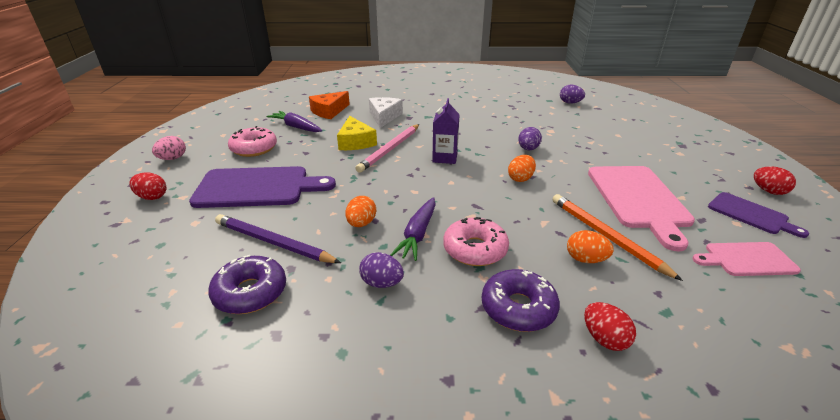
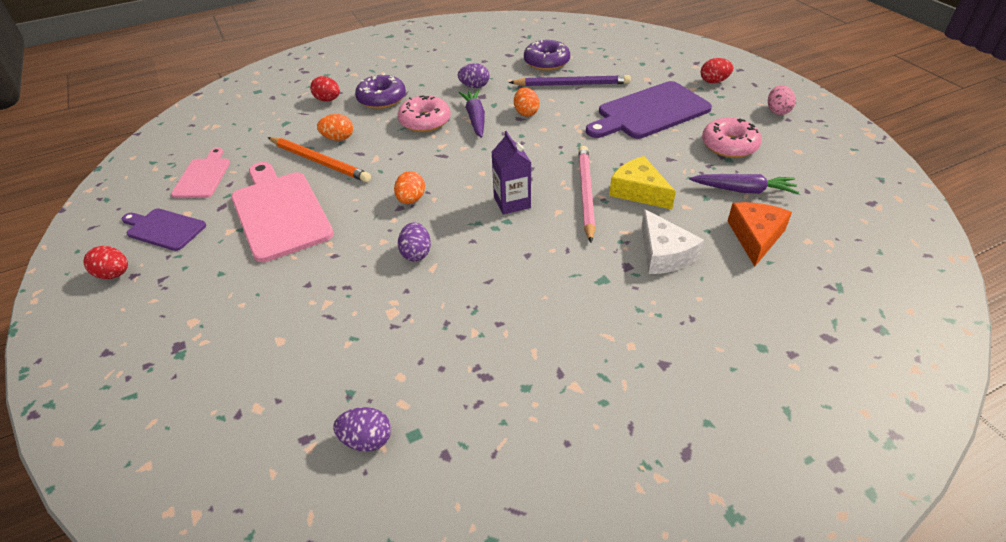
camera: 155 degrees right, 10 degrees up
(746, 259) = (203, 176): pink cutting board -> pink cutting board turned 60 degrees counterclockwise

